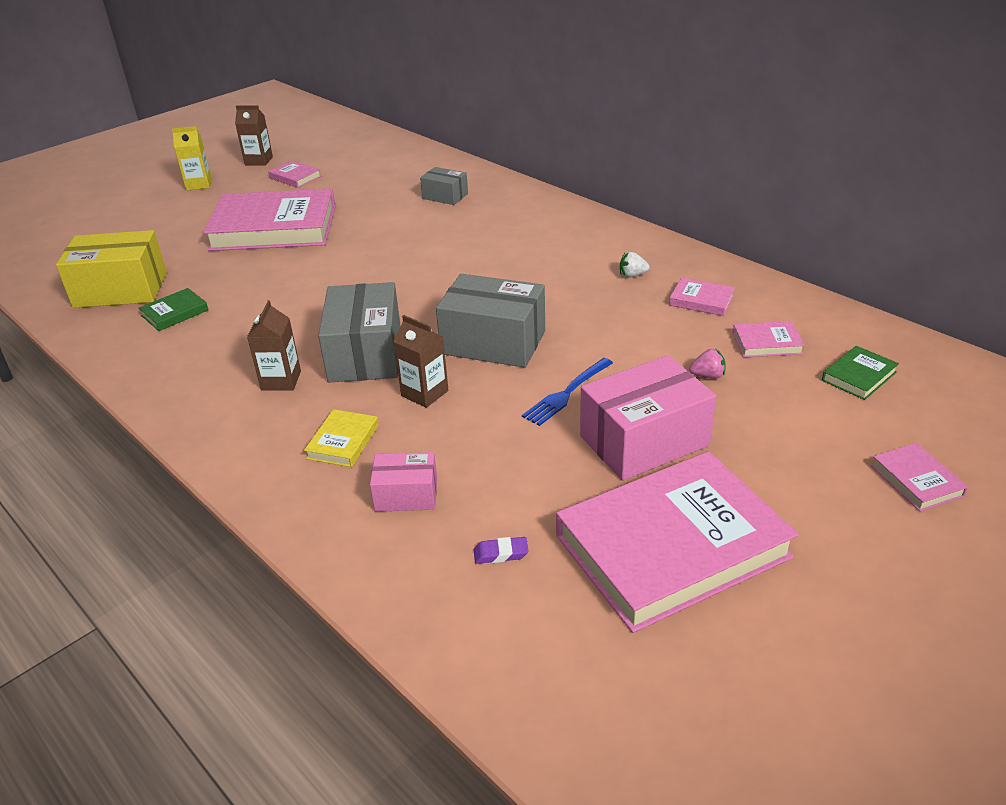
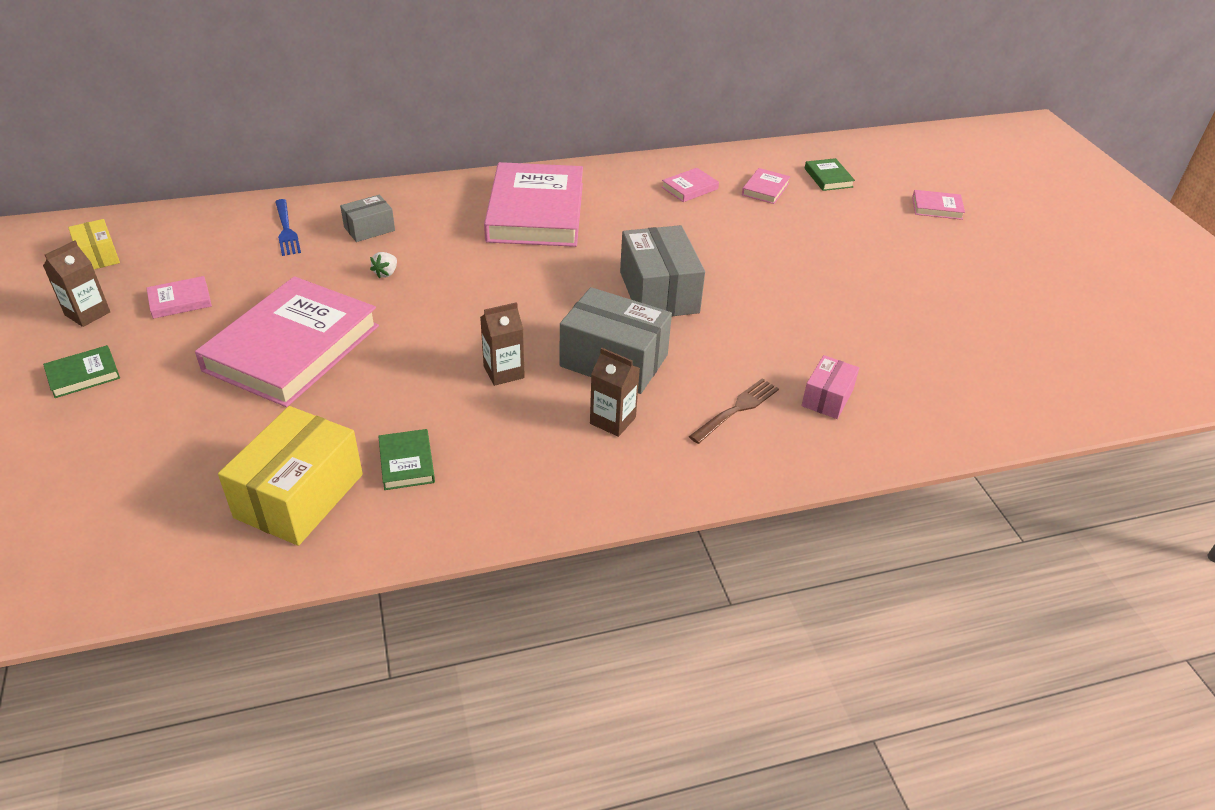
camera: 65 degrees left, 5 degrees up
(199, 184) = (83, 375): yellow carton -> green book
(320, 139) = (98, 256): none -> yellow box
(343, 442) = (736, 410): yellow book -> brown fork
(424, 393) = (702, 348): brown carton -> brown carton (504, 372)
(493, 342) = (659, 292): grey box -> grey box turned 60 degrees counterclockwise
(501, 554) = (916, 376): purple eraser -> none
(567, 393) = (757, 285): blue fork -> blue fork (286, 229)
(632, 275) = (625, 198): white strawberry -> white strawberry (386, 273)
(644, 441) = (836, 277): pink box -> none
(671, 546) = (946, 309): pink book -> pink book (535, 212)
(707, 376) = (783, 225): pink strawberry -> none

